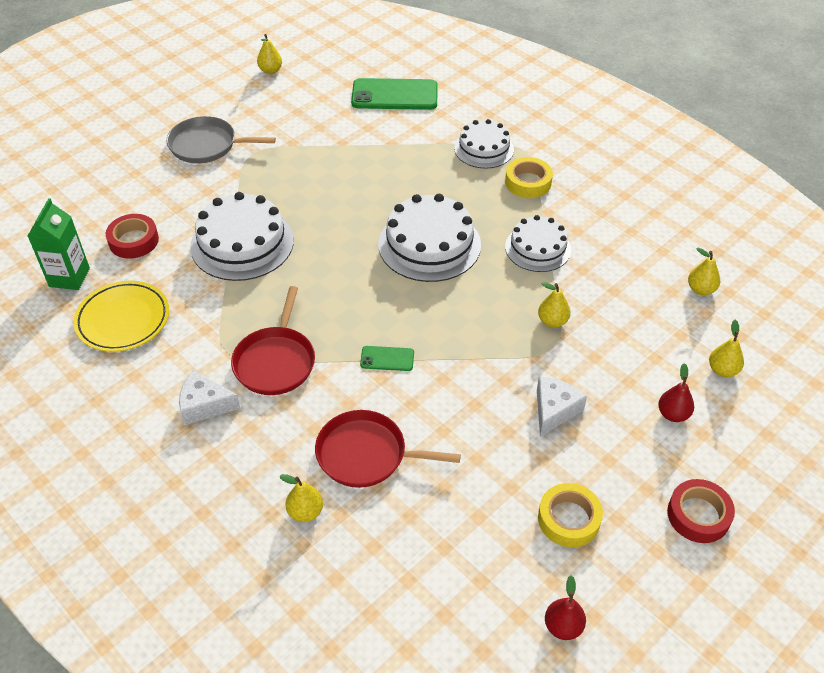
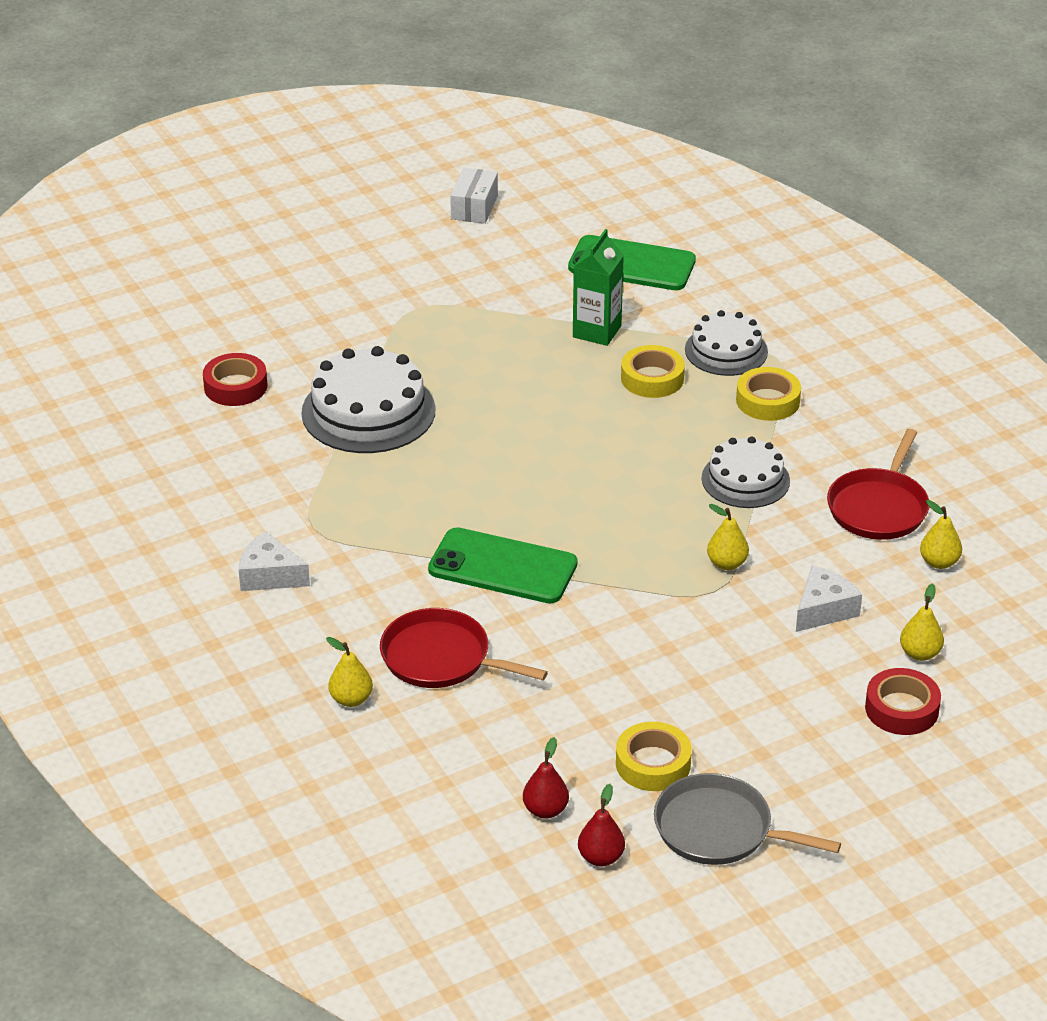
camera: 15 degrees right, 10 degrees down
(69, 277) = (148, 414): green carton -> green carton (597, 331)
(123, 320) = (199, 471): yellow plate -> none
(207, 145) = (360, 289): grey pan -> grey pan (719, 829)
(270, 70) = (474, 207): yellow pear -> white box
(275, 361) = (367, 546): red pan -> red pan (879, 507)
(387, 359) = (503, 567): green phone -> green phone, size x2.09
(429, 244) = (605, 452): white cake -> none
(441, 179) = (652, 378): none -> yellow tape
(554, 410) = (685, 656): white cheese -> white cheese (823, 610)
(673, 414) = (831, 687): red pear -> red pear (545, 810)
(698, 515) = (810, 789): red tape -> red tape (901, 709)

